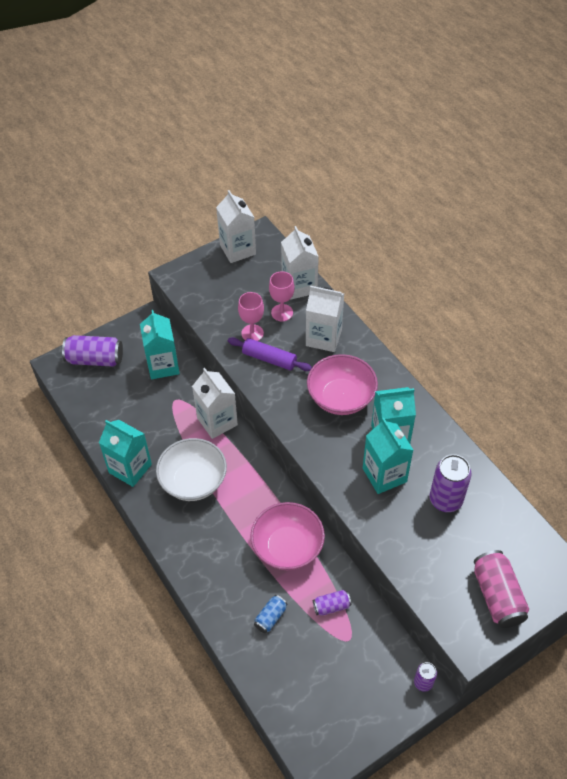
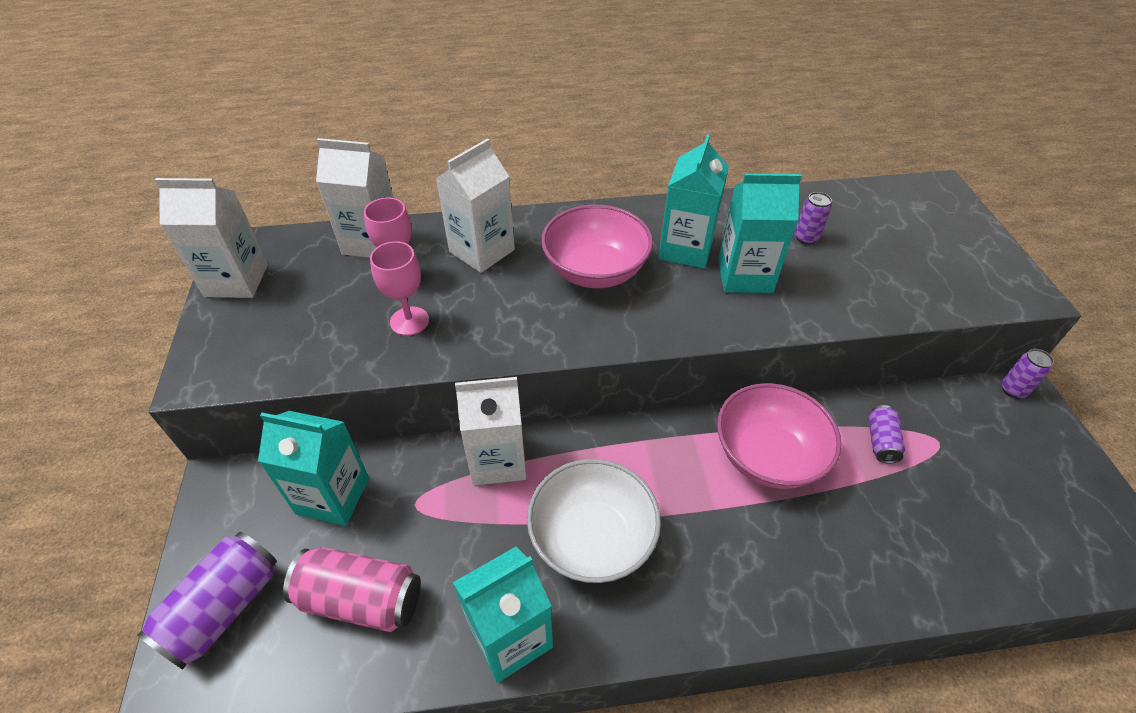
camera: 65 degrees left, 5 degrees down
(269, 359) = (473, 319): purple rolling pin -> none
(270, 617) = (884, 525): blue can -> none
(445, 500) = (806, 238): purple can -> purple can, size x0.54
(497, 596) = (958, 247): pink can -> pink can (361, 599)

